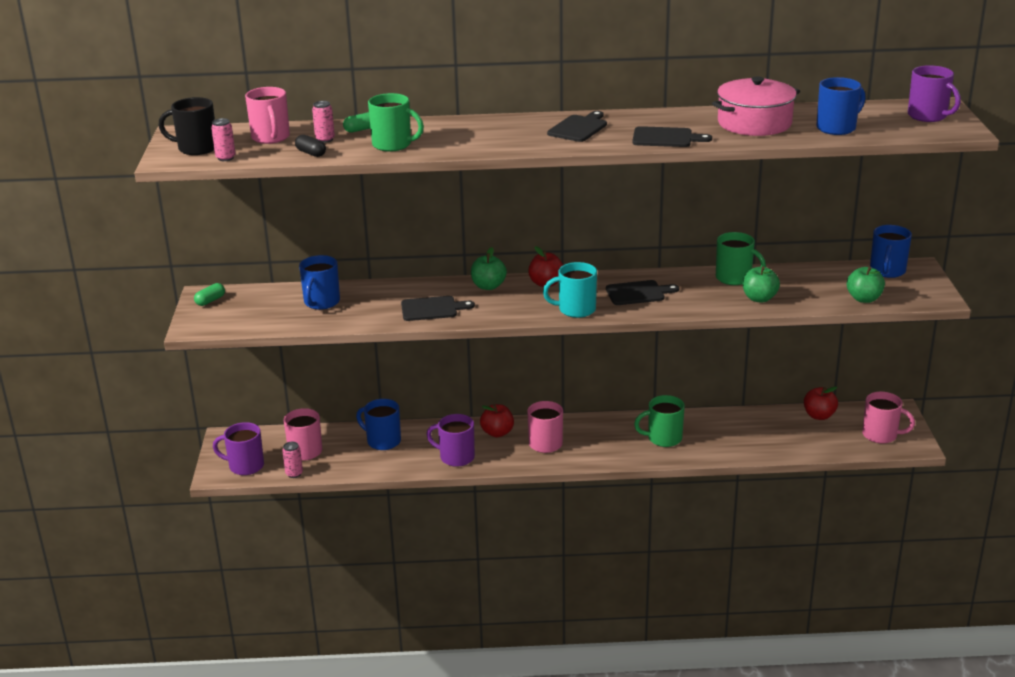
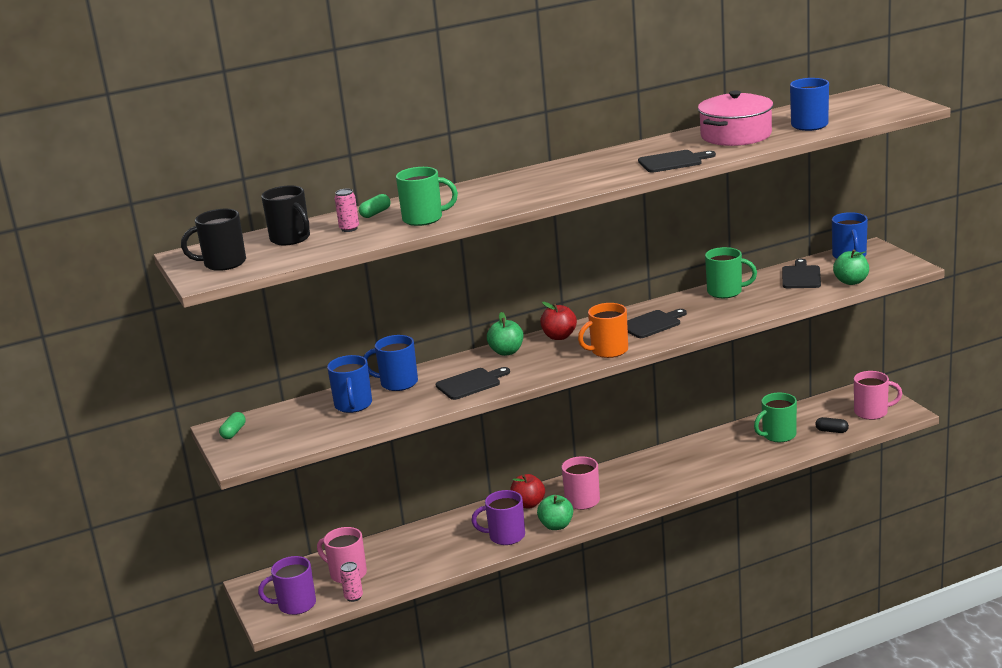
camera: 20 degrees left, 5 degrees down
(225, 158) = (266, 264): pink can -> none
(271, 138) = (291, 239): pink mug -> black mug
(311, 153) = (350, 242): black capsule -> black capsule (831, 431)
(382, 441) = (420, 542): blue mug -> blue mug (397, 383)
(575, 309) = (608, 351): turquoise mug -> orange mug
(579, 128) = (584, 170): black cutting board -> black cutting board (801, 276)
(663, 438) = (687, 466): green mug -> green mug (778, 435)
(759, 298) = (763, 302): green apple -> green apple (556, 526)
(819, 416) = (807, 411): red apple -> none
(928, 116) = (874, 102): purple mug -> none

